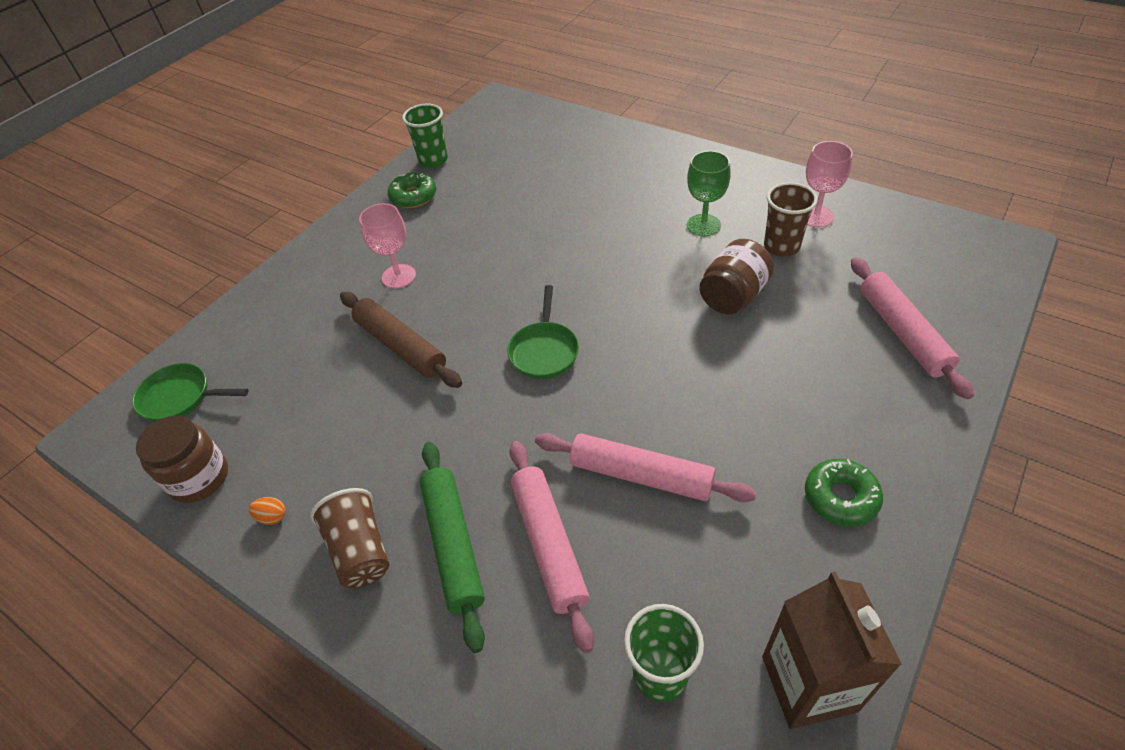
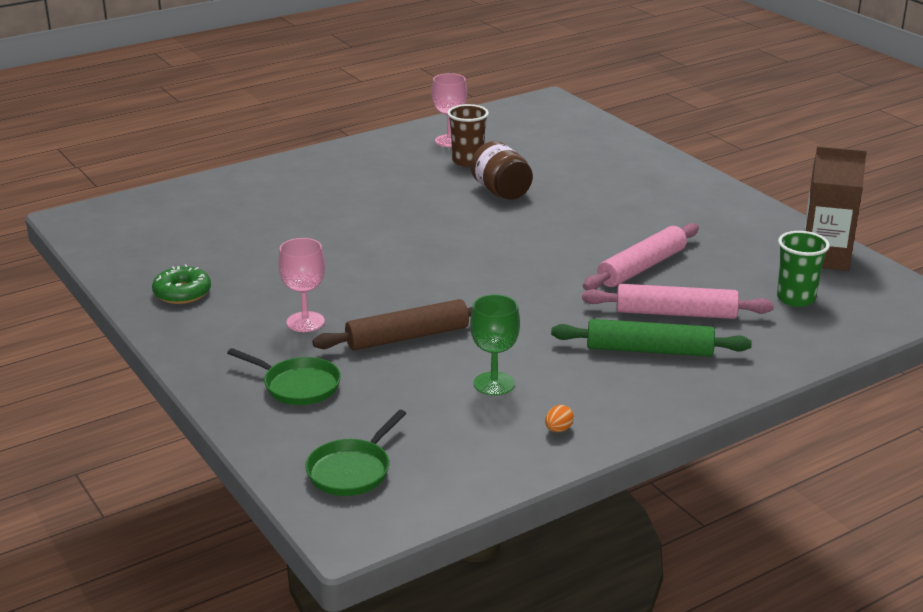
camera: 70 degrees left, 20 degrees down
(199, 478) = (478, 466): brown jar -> none
(360, 550) = (625, 391): brown cup -> none
(433, 160) = (131, 271): green cup -> none
(544, 351) = (483, 274): green pan -> green pan (297, 385)
(703, 225) = (408, 179): green goblet -> green goblet (494, 384)
(840, 497) = (709, 212): green donut -> none
(902, 332) = (594, 153): pink rolling pin -> none

